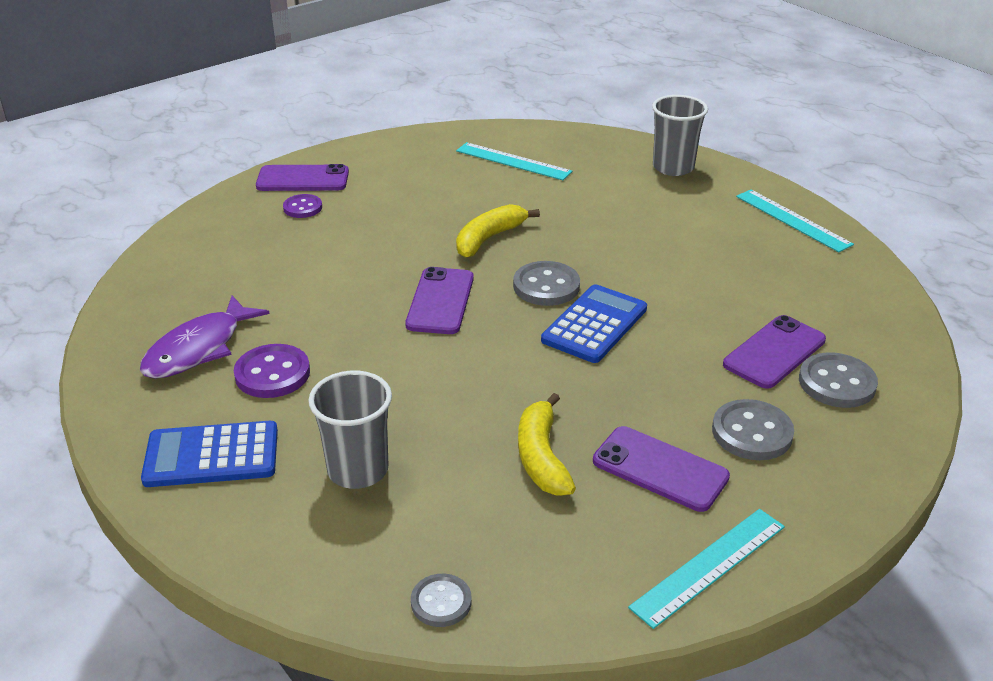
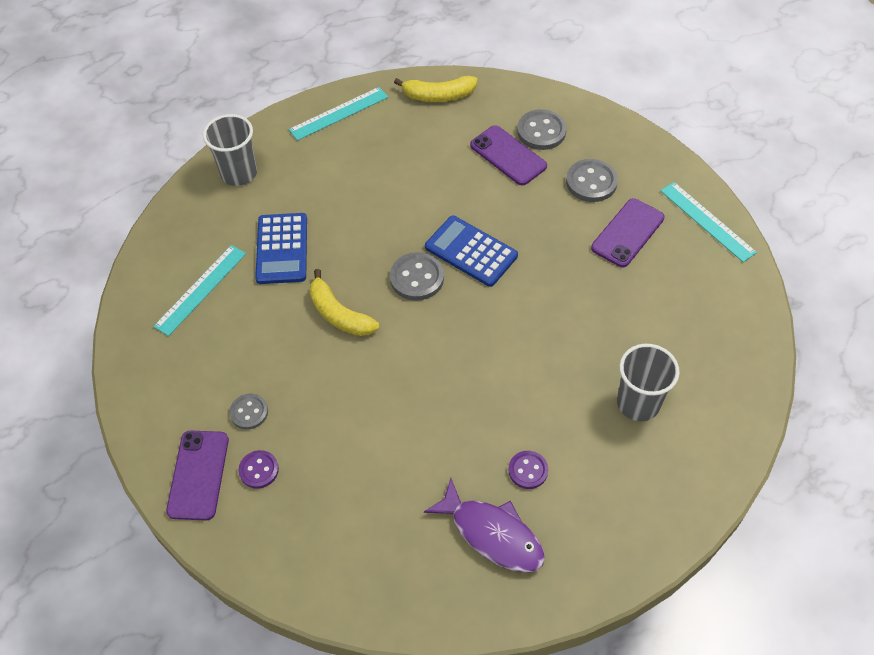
camera: 85 degrees left, 20 degrees up
(211, 455) = (628, 503): blue calculator -> blue calculator (282, 249)
(272, 374) = (528, 470): purple button -> purple button, size x0.65
(440, 301) = (433, 351): purple phone -> none
(441, 602) = (750, 353): grey button -> grey button (249, 412)
(542, 457) = (619, 294): yellow banana -> yellow banana (438, 95)

